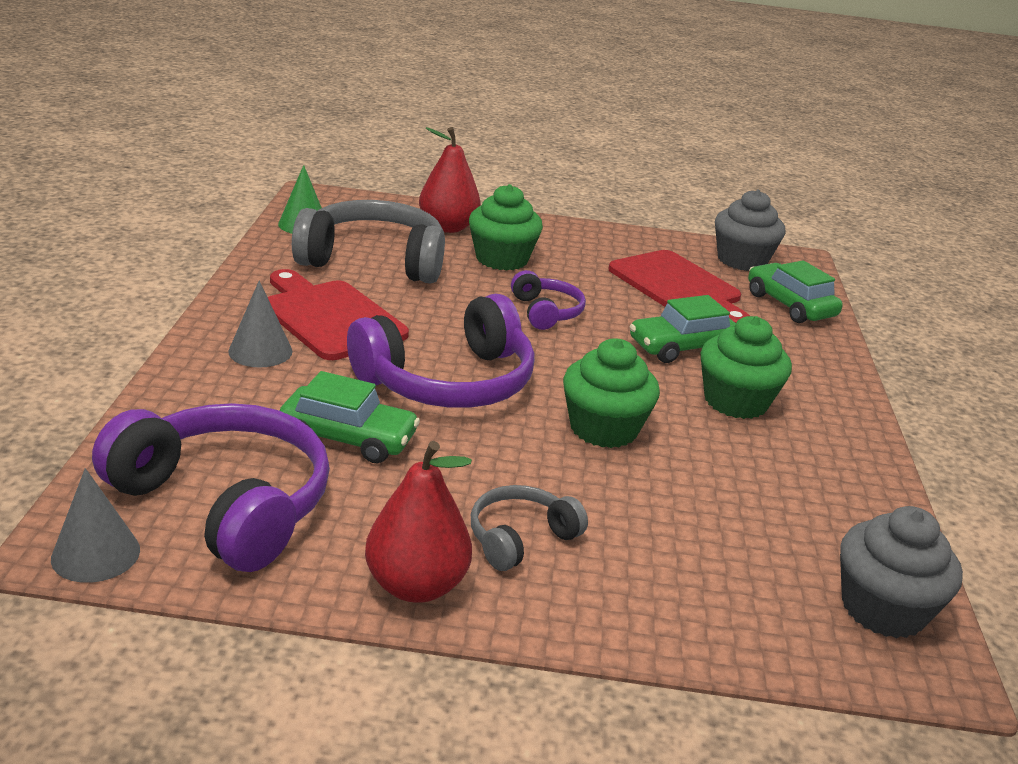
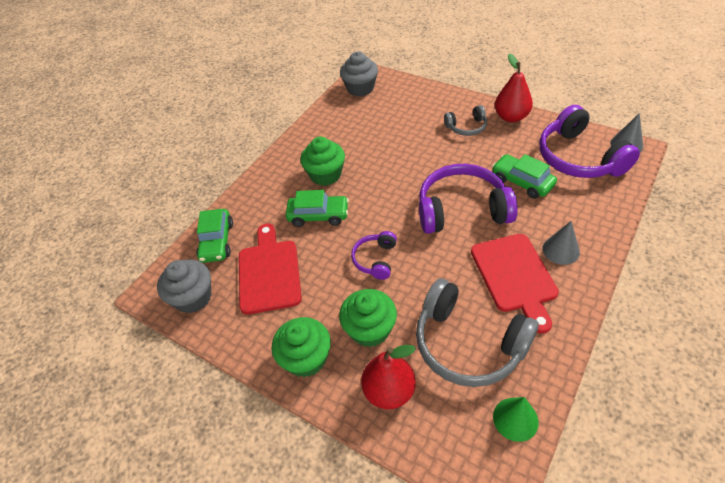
camera: 145 degrees left, 20 degrees up
(603, 429) = (401, 169): green cupcake -> green cupcake (306, 358)

